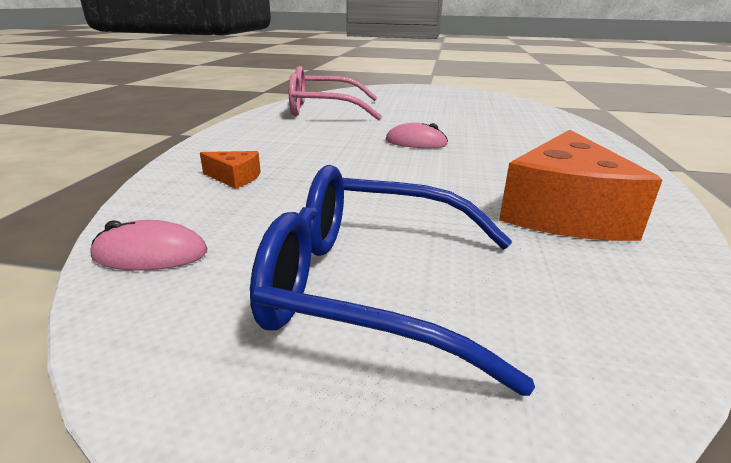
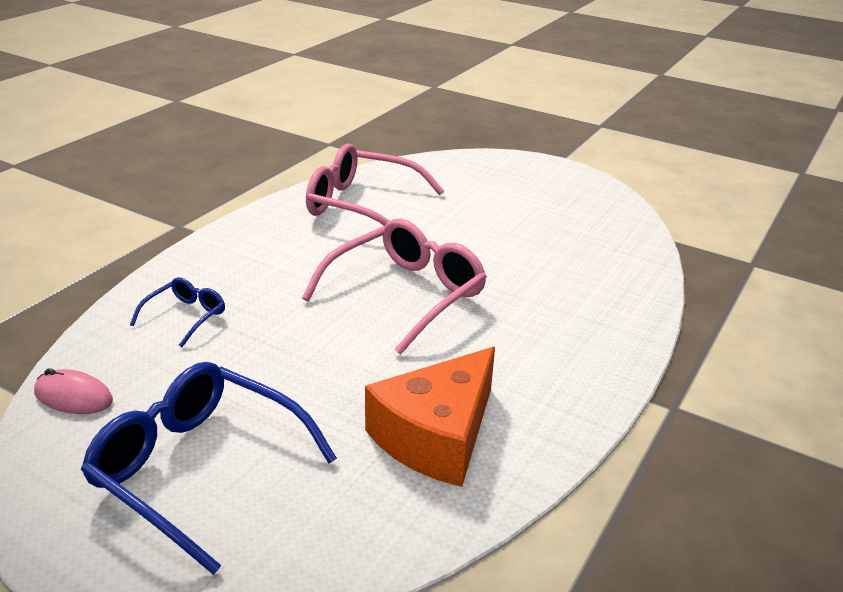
camera: 20 degrees right, 5 degrees up
(234, 178) = (186, 317): orange cheese -> blue glasses
(416, 142) = (406, 294): pink mouse -> pink glasses

